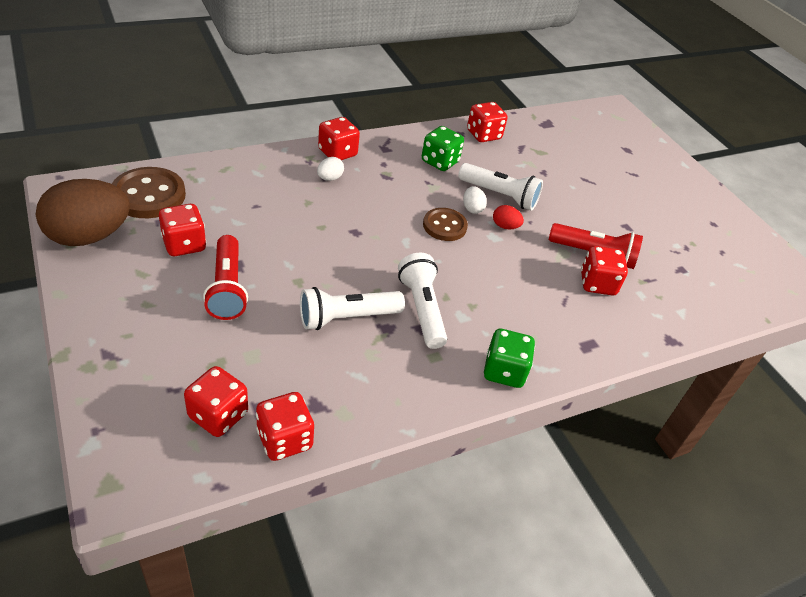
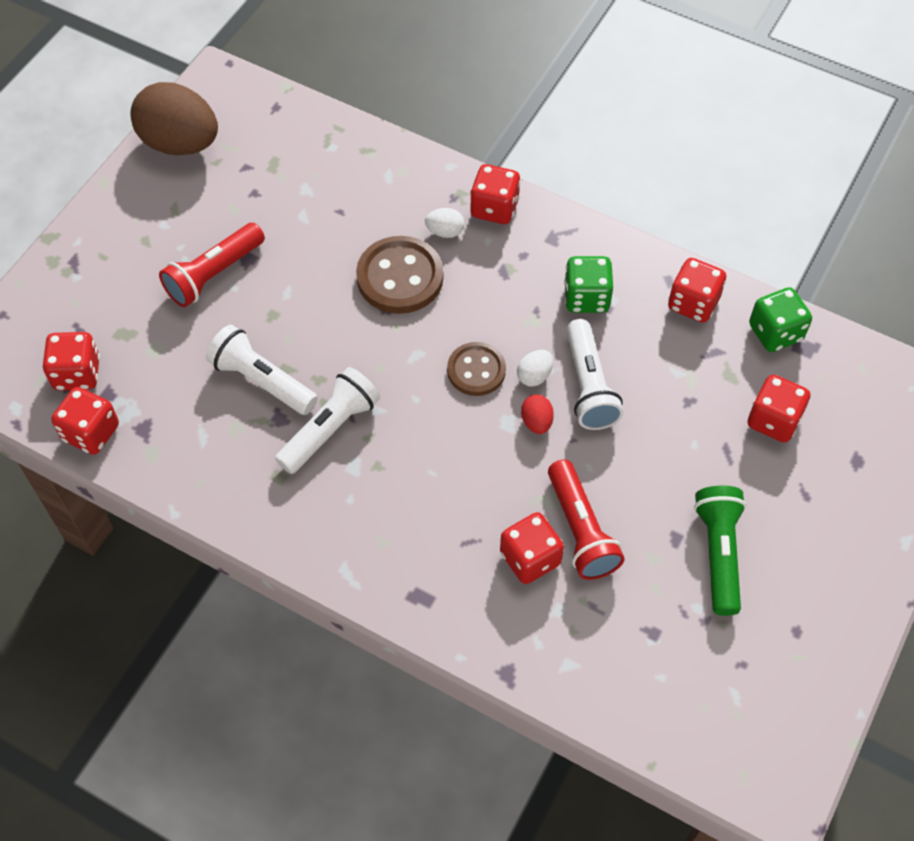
camera: 60 degrees right, 15 degrees up
(148, 195) = (270, 134): brown button -> brown button (400, 277)
(184, 244) = (235, 206): red dice -> red dice (773, 420)
(504, 371) = (311, 543): green dice -> green dice (775, 332)
(648, 219) = (718, 554): none -> green flashlight

